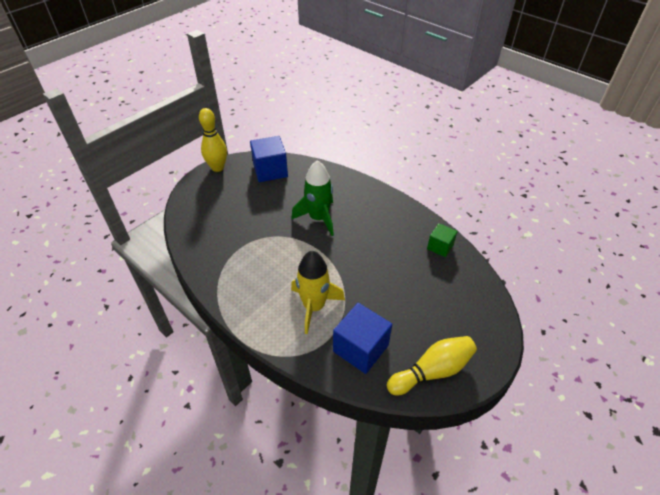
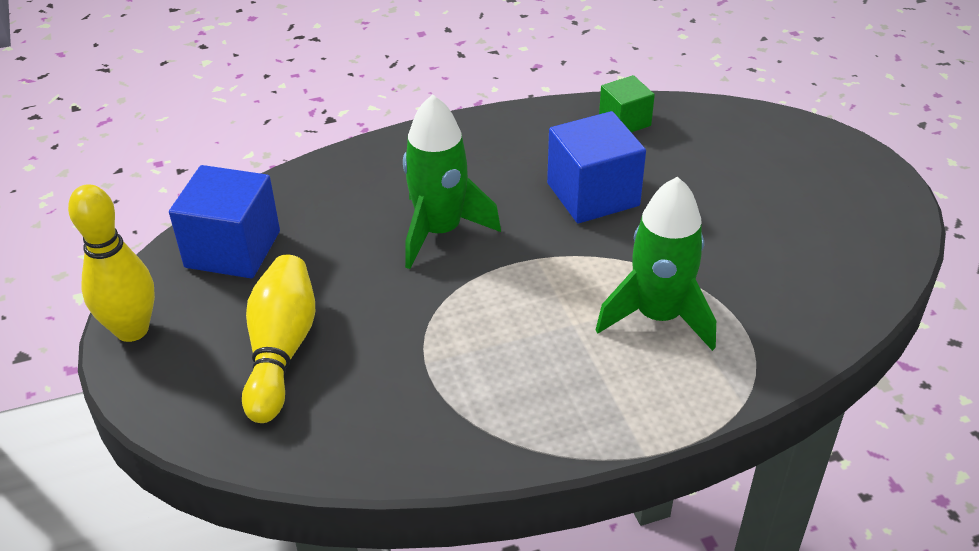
camera: 60 degrees left, 5 degrees down
(314, 307) = (658, 316): yellow rocket -> green rocket
(360, 348) = (782, 292): blue cube -> blue cube (593, 194)
(432, 371) = (865, 232): yellow bowling pin -> yellow bowling pin (281, 350)

